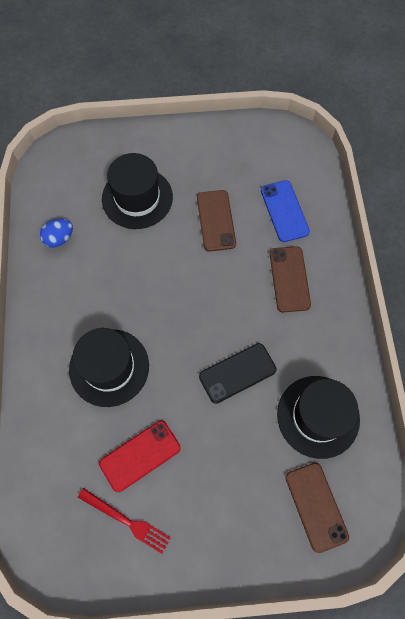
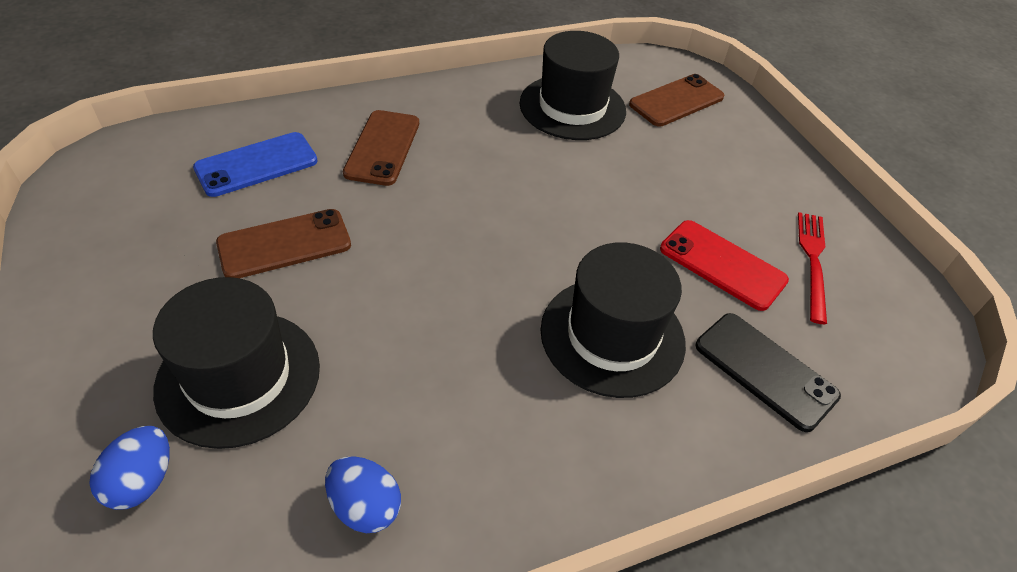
camera: 110 degrees left, 20 degrees down
(98, 166) = (143, 481): none -> blue egg
(237, 373) = (550, 182): black phone -> black phone (765, 370)
(289, 279) = (382, 148): brown phone -> brown phone turned 60 degrees counterclockwise

